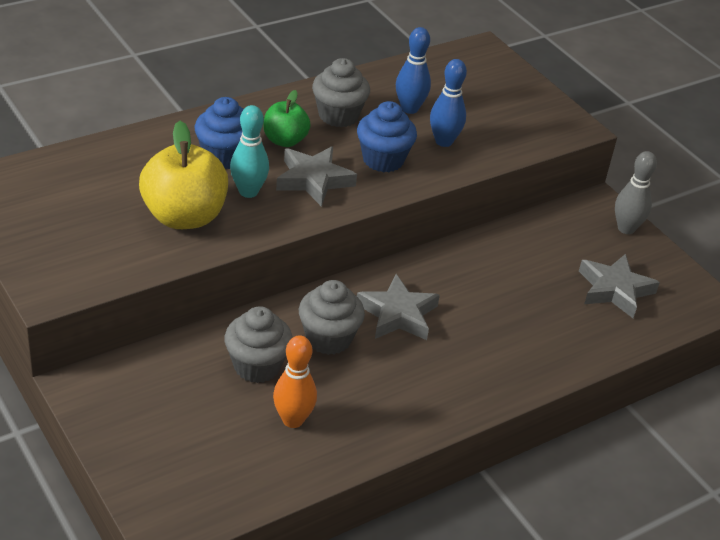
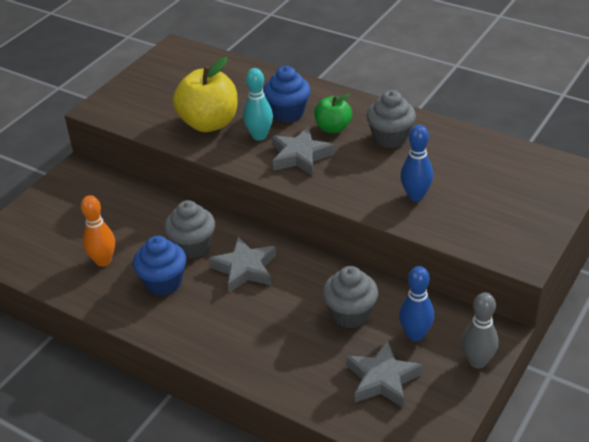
camera: 70 degrees right, 0 degrees up
(257, 366) = (142, 227): grey cupcake -> grey cupcake (350, 314)
(383, 160) = (358, 176): blue cupcake -> blue cupcake (163, 282)
(409, 109) = (439, 165): blue bowling pin -> blue bowling pin (415, 334)

